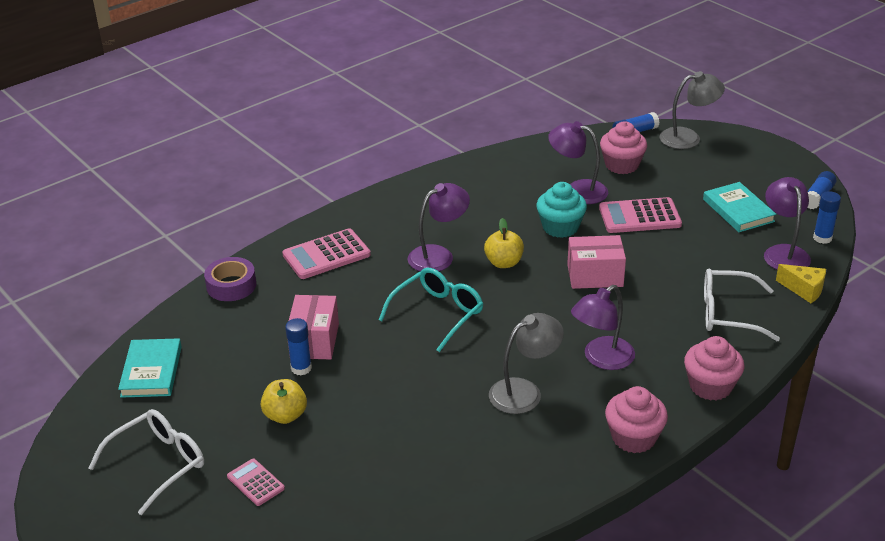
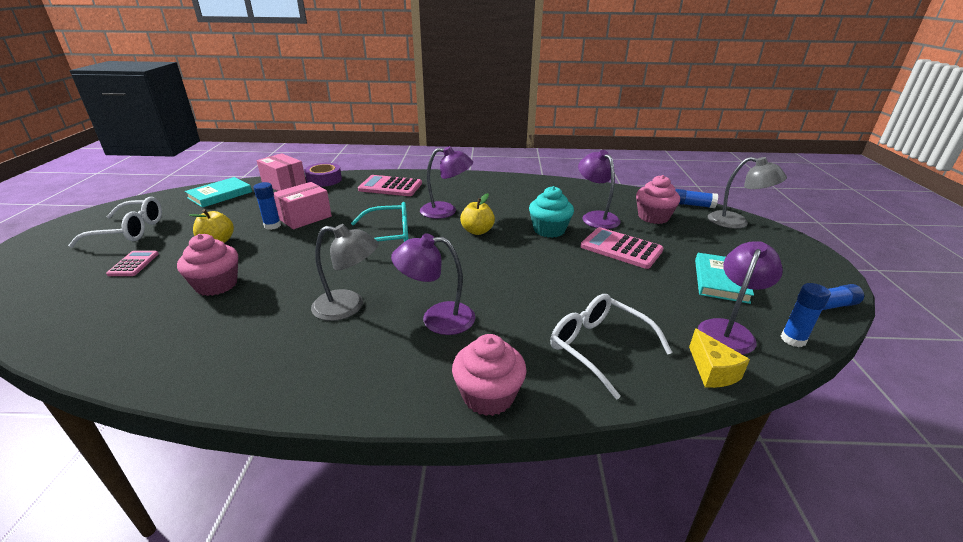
camera: 40 degrees right, 5 degrees down
(595, 275) = (526, 266): pink box -> pink box (284, 184)
(634, 437) = (354, 392): pink cupcake -> pink cupcake (216, 285)

